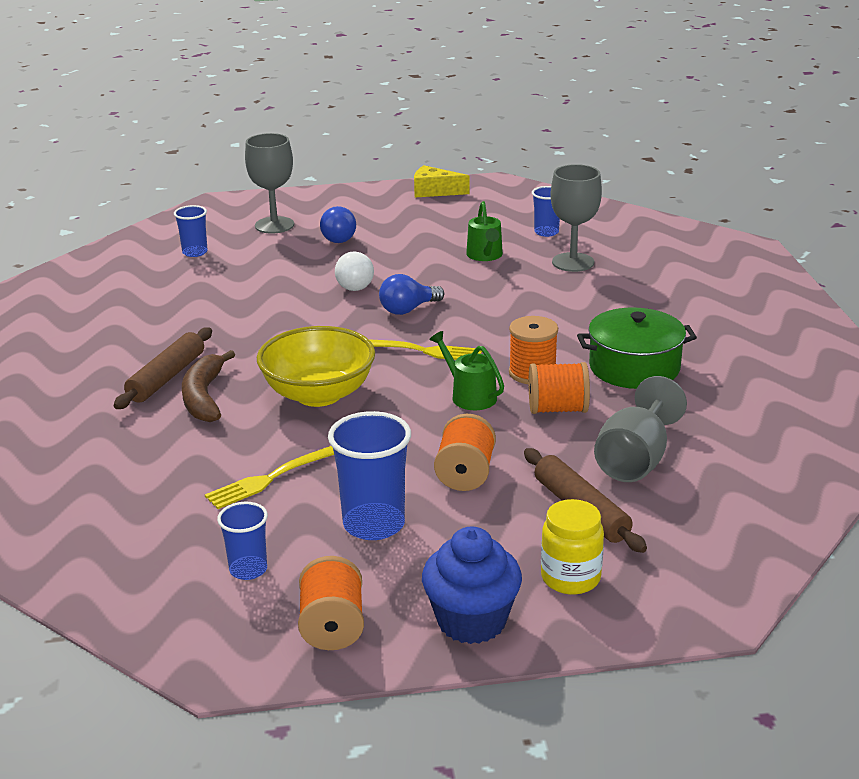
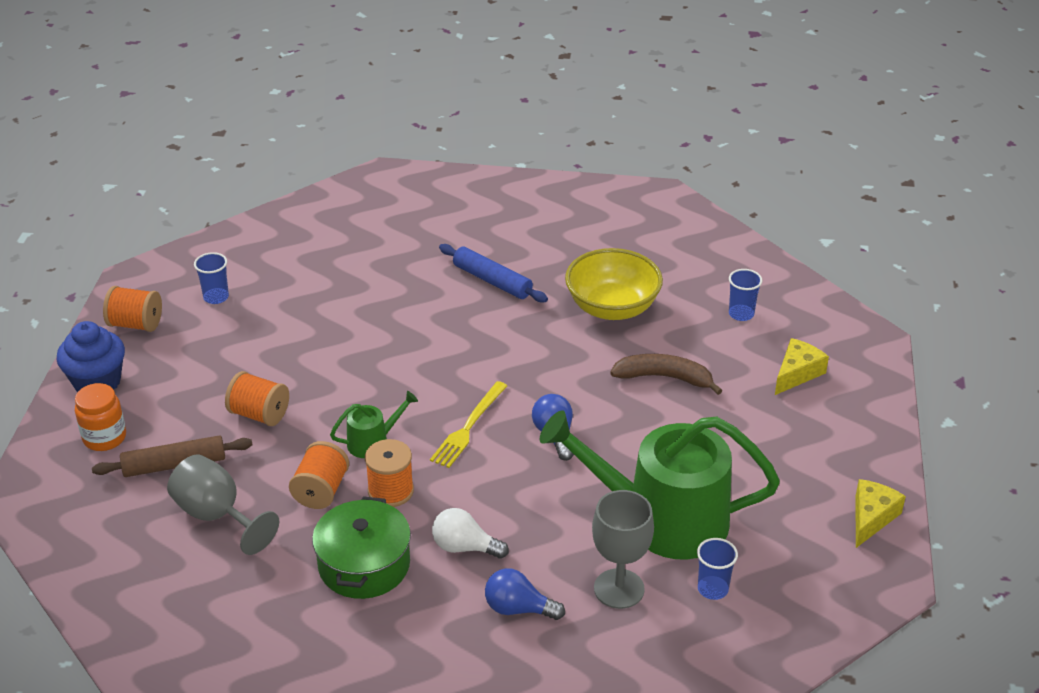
camera: 105 degrees right, 10 degrees up
(167, 377) = (492, 281): brown rolling pin -> blue rolling pin
(204, 397) = (450, 297): brown banana -> brown banana (664, 377)
(274, 225) = (797, 373): grey goblet -> yellow cheese
(275, 476) = (316, 320): yellow fork -> none
(318, 394) = (422, 356): yellow bowl -> yellow bowl (612, 307)
(339, 237) = (748, 415): blue light bulb -> blue light bulb (518, 608)
(356, 284) = (626, 409): white light bulb -> white light bulb (465, 547)
(374, 524) = (227, 357): blue cup -> none
(485, 255) = (663, 519): green watering can -> green watering can, size x2.38
(570, 578) = (104, 438): yellow jar -> orange jar

